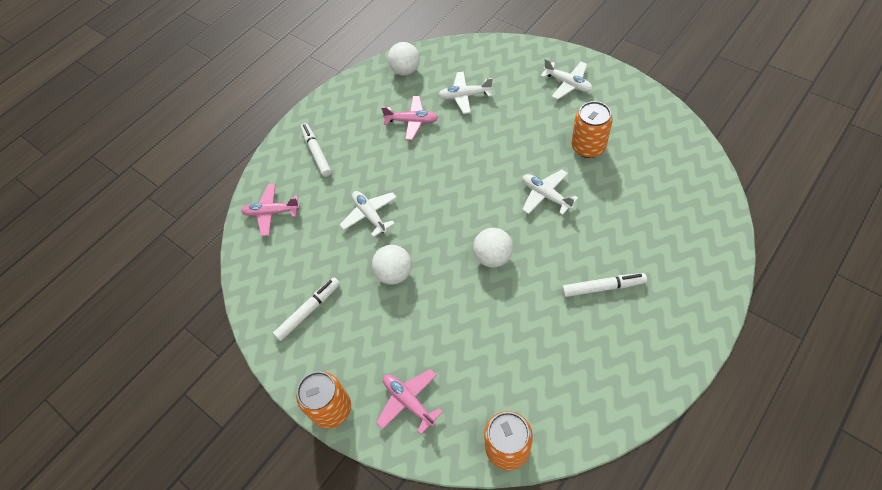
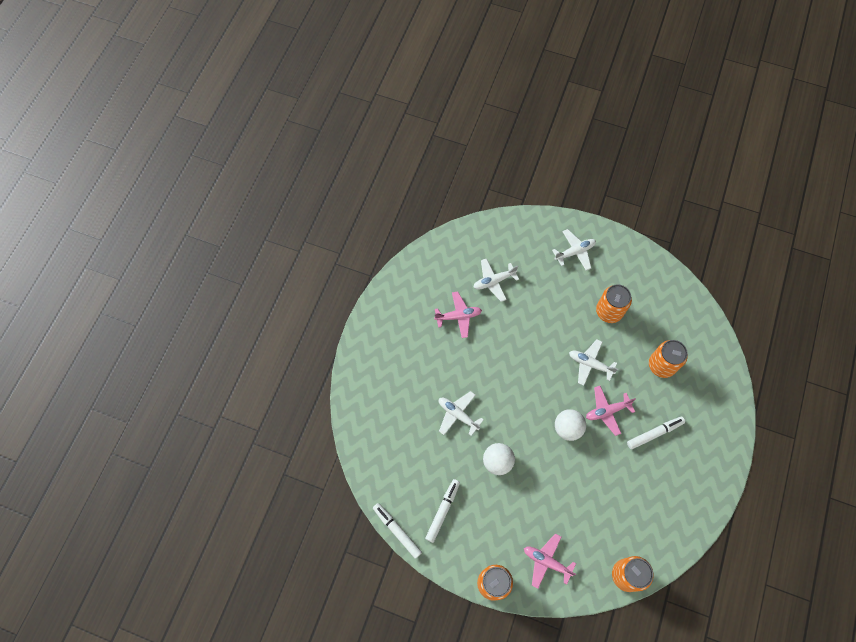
camera: 25 degrees left, 10 degrees up
(271, 212) = (374, 432): pink plane -> pink plane (607, 411)
(316, 153) = (388, 365): white marker -> white marker (397, 531)
(405, 70) = (433, 264): white ball -> none
(567, 84) = (574, 252): white plane -> white plane turned 45 degrees counterclockwise
(636, 214) = (661, 365): none -> orange can

